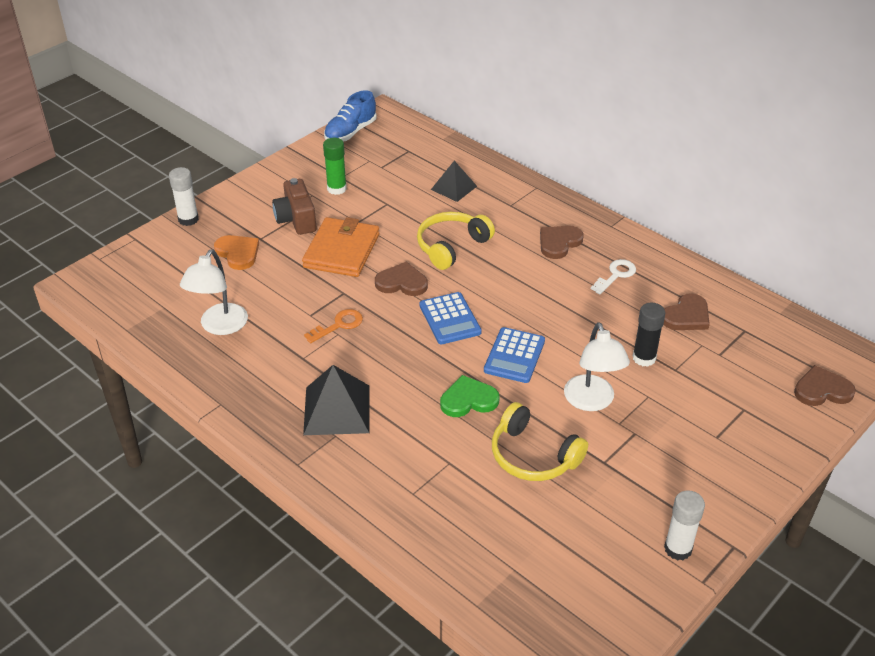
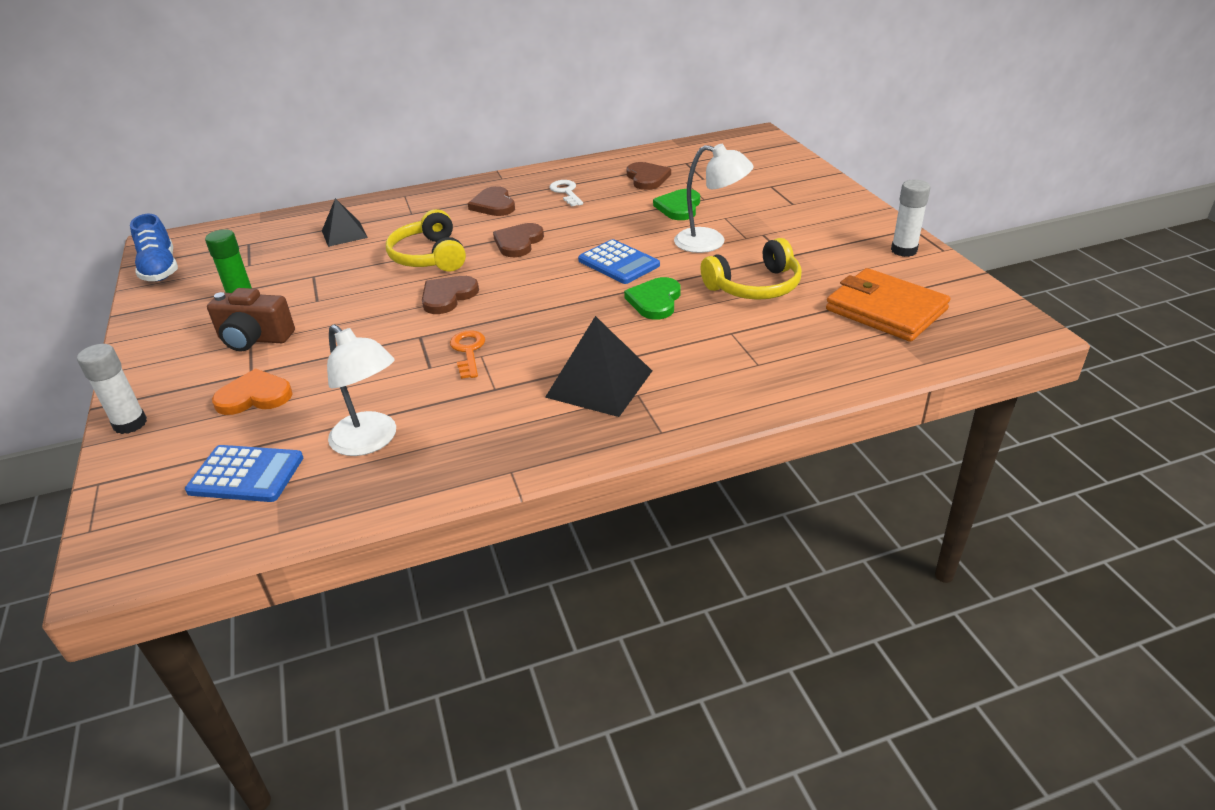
camera: 60 degrees left, 5 degrees down
(341, 251) = (350, 321): orange wallet -> orange wallet (886, 310)
(450, 319) = (533, 283): blue calculator -> blue calculator (246, 474)
(644, 358) = (679, 207): black glue stick -> green heart
(822, 390) = (774, 155): brown heart -> brown heart (518, 242)

